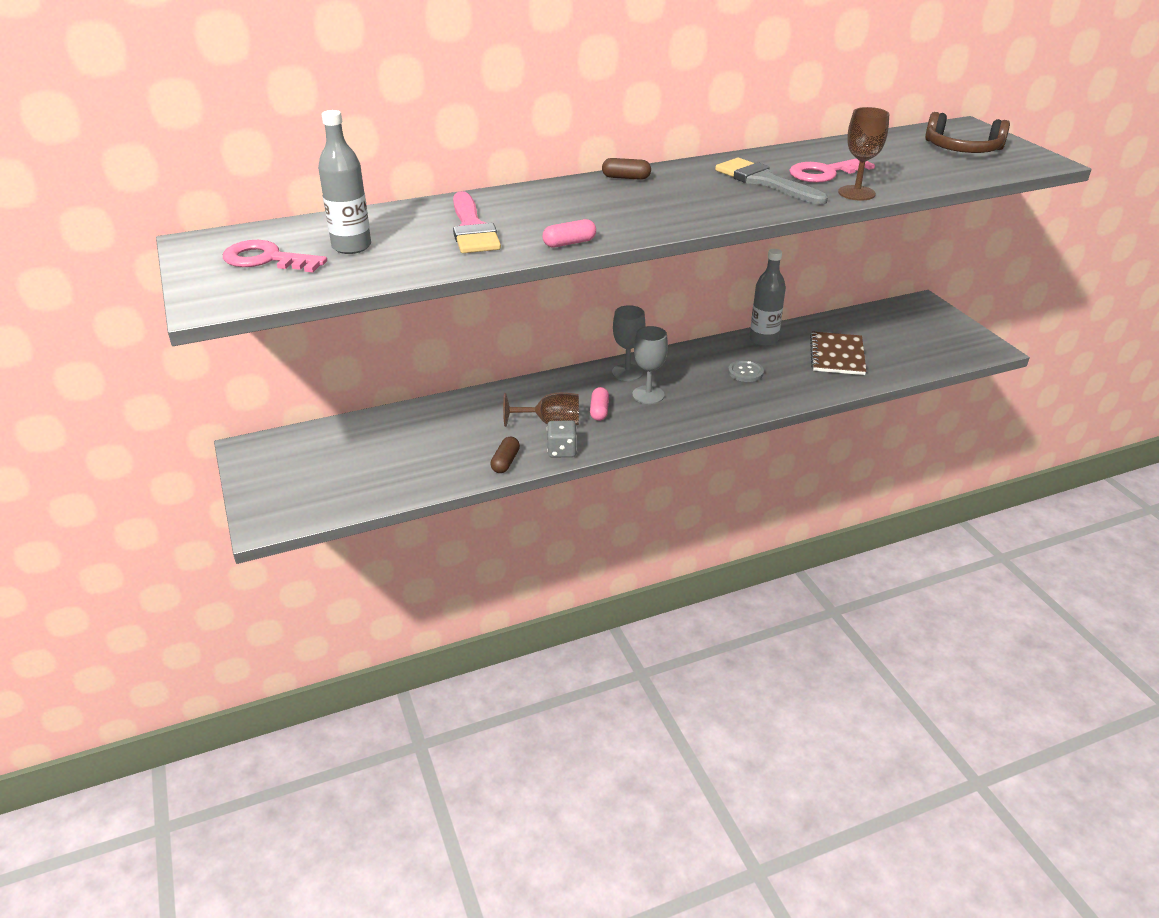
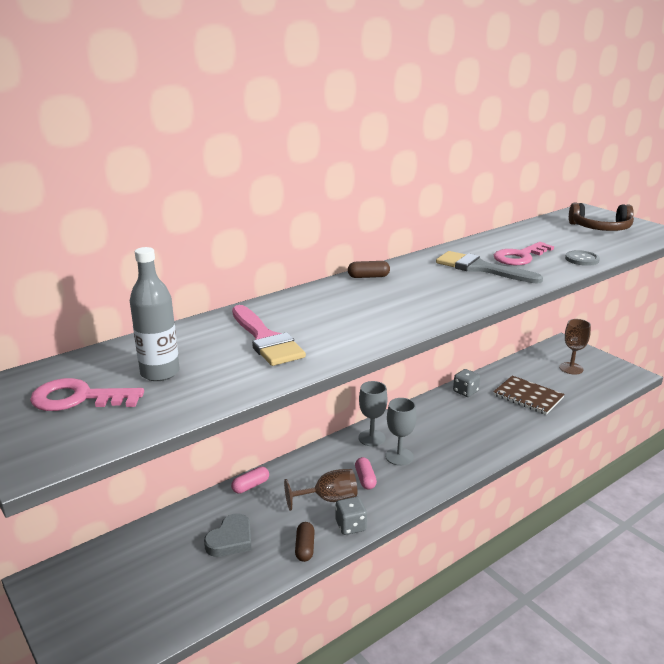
camera: 15 degrees left, 10 degrees down
(435, 443) = (231, 539): none -> grey heart
(569, 243) = (362, 343): pink capsule -> pink capsule (250, 486)
(745, 372) = (467, 422): grey button -> grey button (582, 259)
(763, 340) = (465, 391): grey bottle -> grey dice
(837, 355) = (528, 396): brown notebook -> brown notebook turned 45 degrees counterclockwise
(856, 193) = (557, 271): brown goblet -> brown goblet (571, 368)

